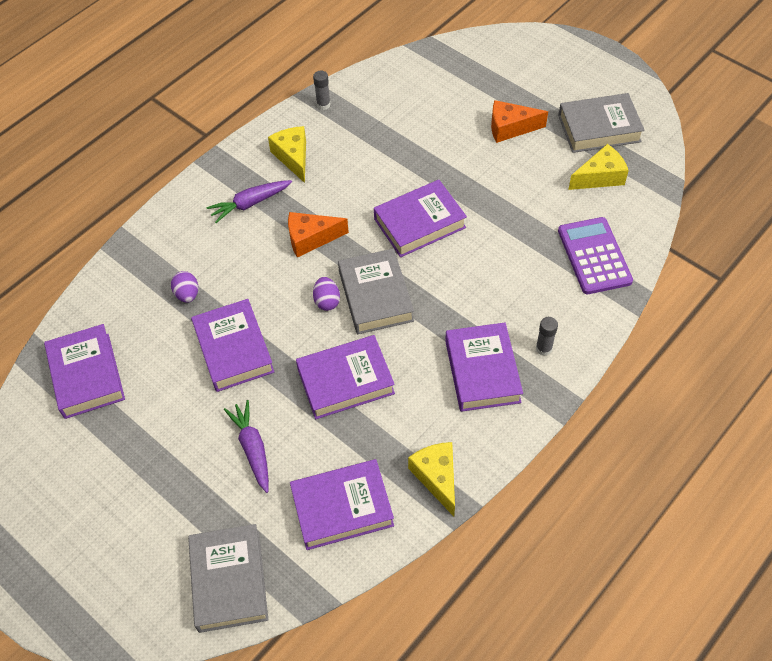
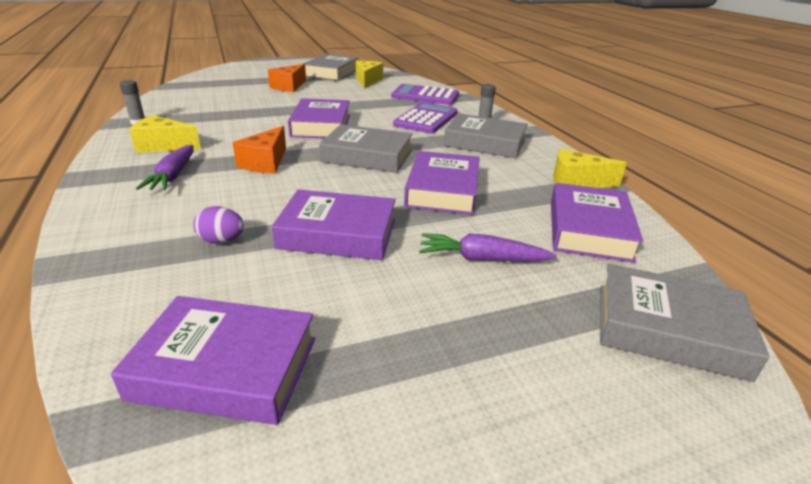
camera: 65 degrees left, 25 degrees down
(327, 301) = (344, 174): purple egg -> none
(482, 371) = (485, 143): purple book -> grey book
(512, 293) = (426, 119): none -> purple calculator

